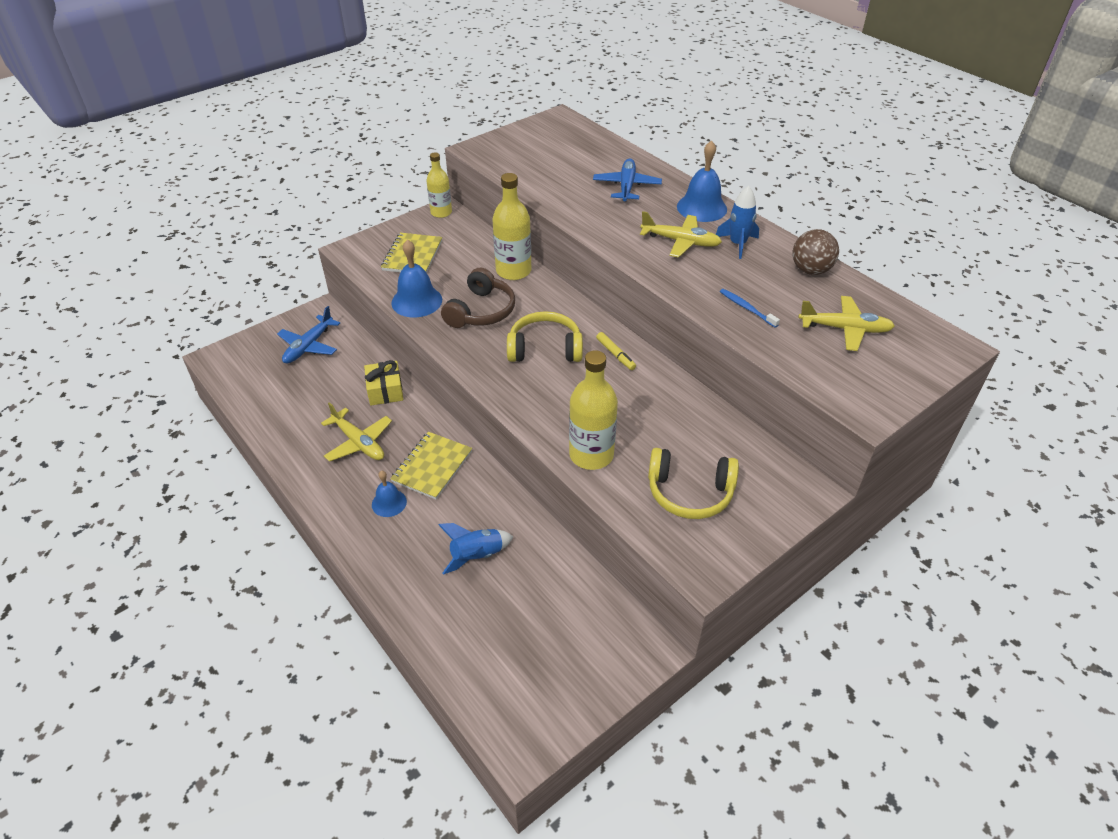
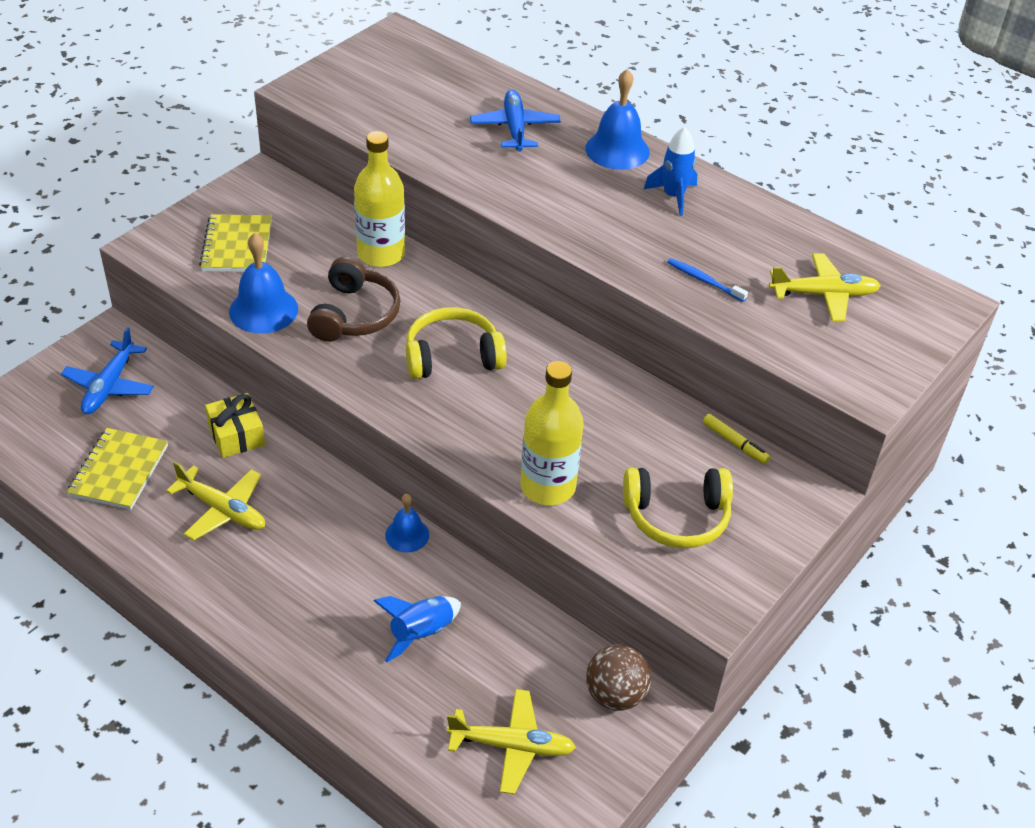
camera: 15 degrees left, 0 degrees up
(389, 503) = (288, 583): blue bell -> blue bell (407, 535)
(432, 467) = (330, 528): yellow notebook -> yellow notebook (119, 471)
(441, 212) = (257, 179): yellow bottle -> none
(615, 354) = (544, 354): yellow marker -> yellow marker (734, 443)
(680, 241) = (602, 200): yellow plane -> yellow plane (511, 746)
(810, 270) = (768, 223): brown ball -> brown ball (615, 695)

